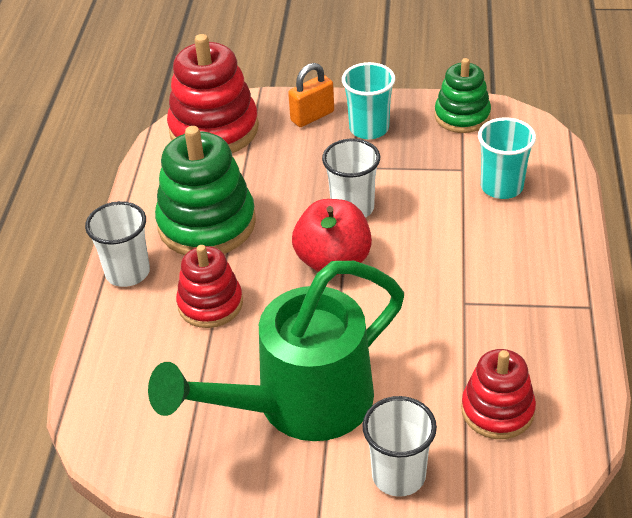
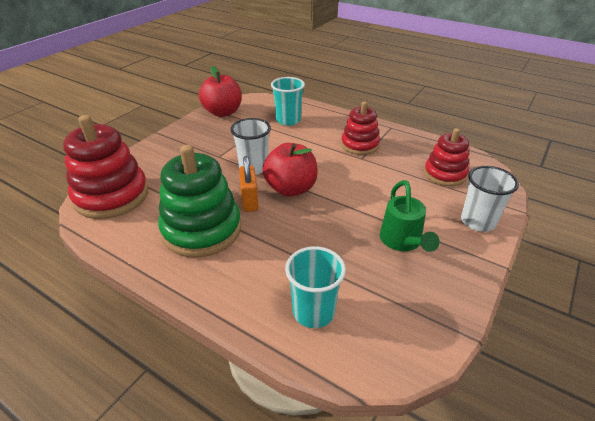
camera: 65 degrees left, 5 degrees down
(127, 272) = (209, 288): white cup -> none
(210, 304) = (282, 253): red stacking toy -> red stacking toy (359, 145)
(300, 404) = (402, 241): green watering can -> green watering can, size x0.52
(312, 116) = (156, 155): orange padlock -> orange padlock (249, 201)
(369, 128) = (194, 140): turquoise cup -> turquoise cup (313, 312)
(462, 116) = (223, 112): green stacking toy -> red apple

